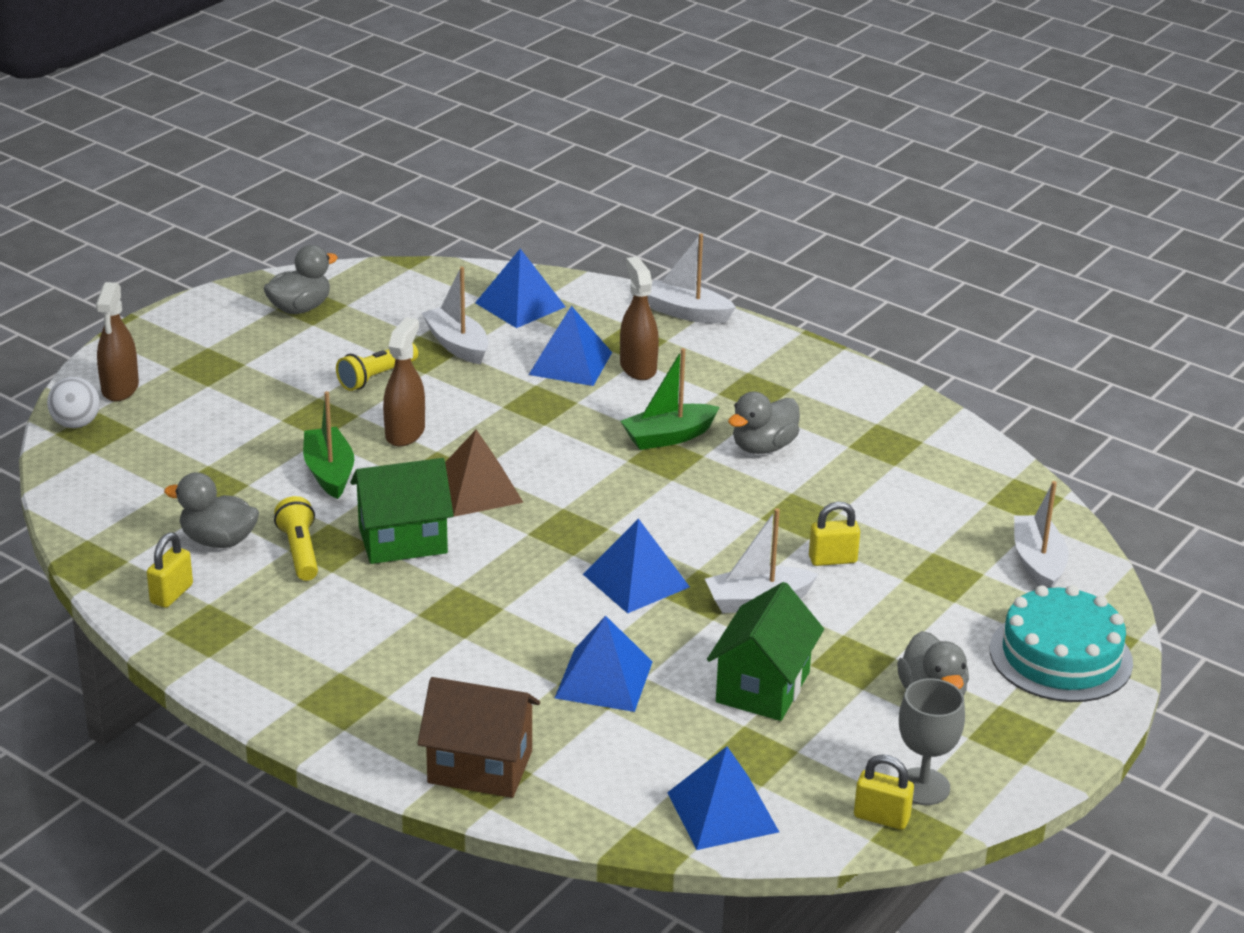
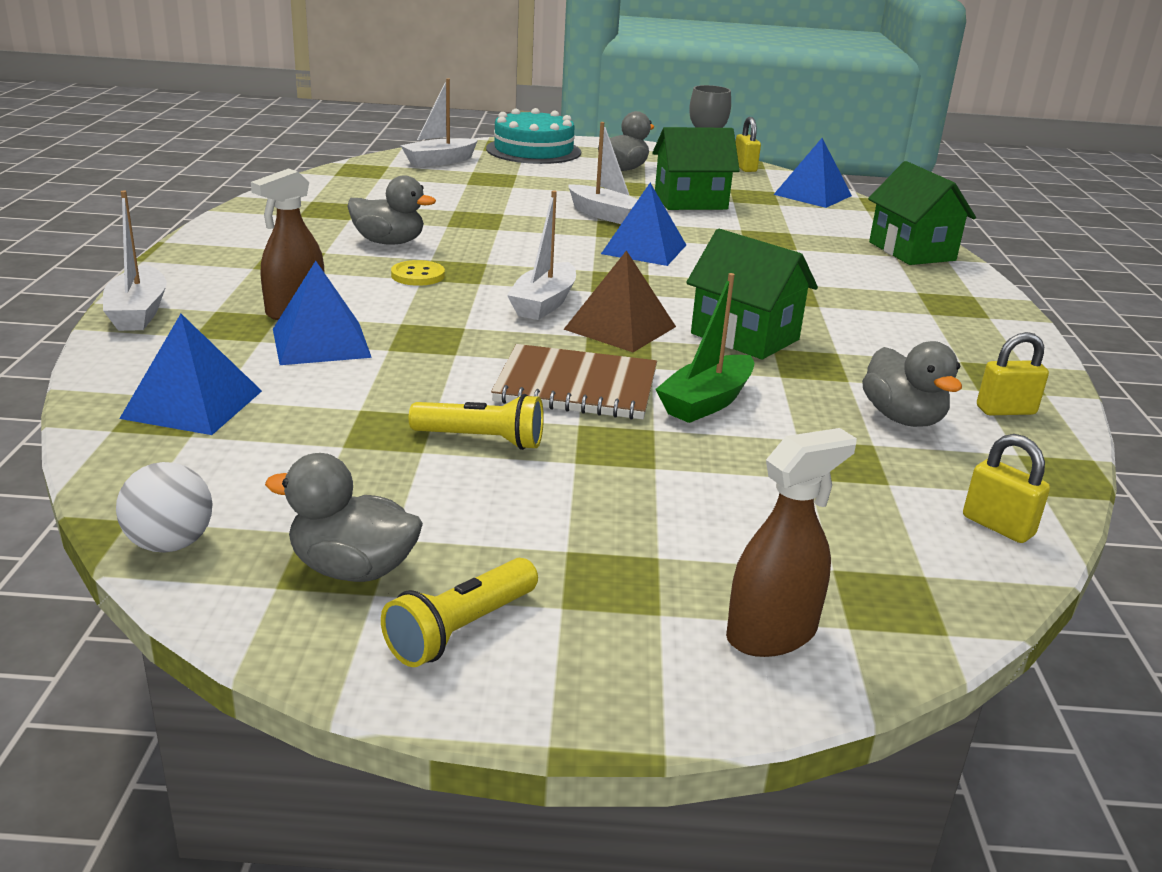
camera: 125 degrees left, 5 degrees down
(76, 424) = (902, 626): white ball -> white ball (170, 544)
(300, 551) = (841, 374): yellow flashlight -> yellow flashlight (460, 629)
(405, 433) = (576, 387): brown spray bottle -> brown notebook
(457, 345) = (344, 414): white boat -> white boat (544, 304)
(480, 767) = (911, 251): brown house -> green house
(603, 679) = (766, 238): blue pyramid -> none
(668, 437) = (418, 275): green boat -> yellow button
(832, 559) = (519, 204): yellow padlock -> yellow padlock (997, 526)

